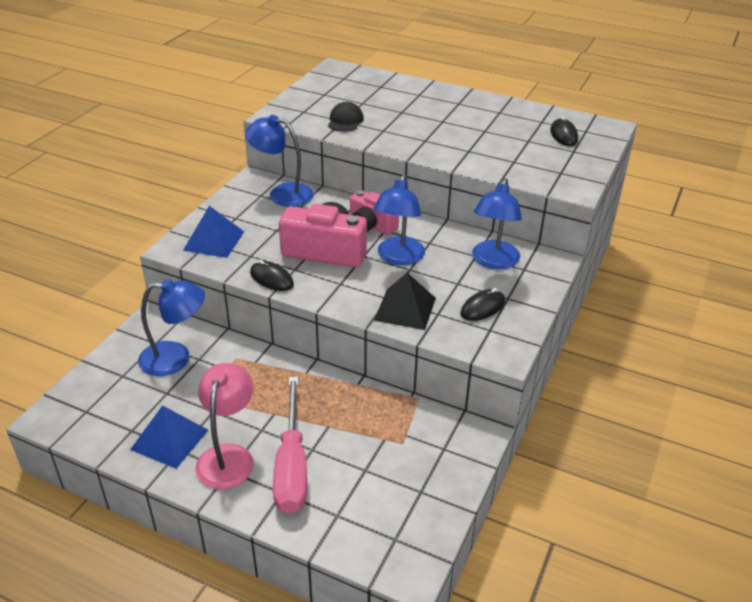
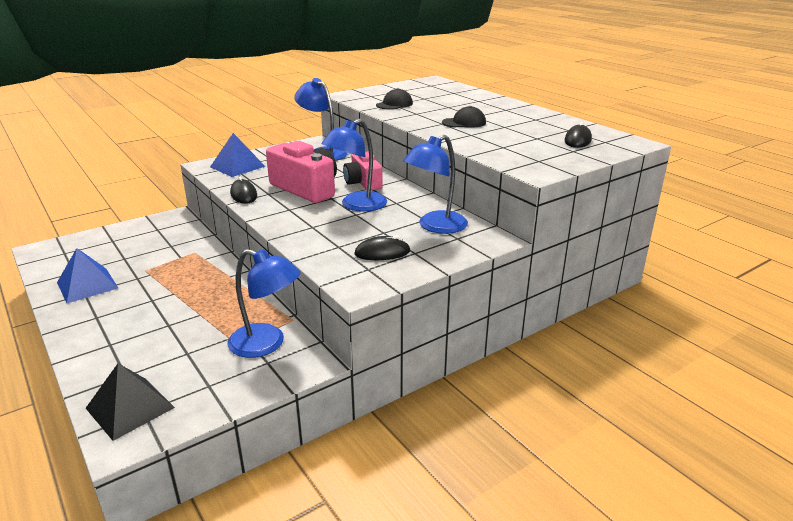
camera: 30 degrees right, 10 degrees down
(176, 358) = (157, 241): blue lamp -> blue lamp (266, 344)
(228, 456) = (108, 308): pink lamp -> none
(291, 466) = (139, 330): pink screwdriver -> none
(405, 309) = (316, 236): black pyramid -> black pyramid (130, 407)
(443, 134) = (464, 122): none -> black cap

